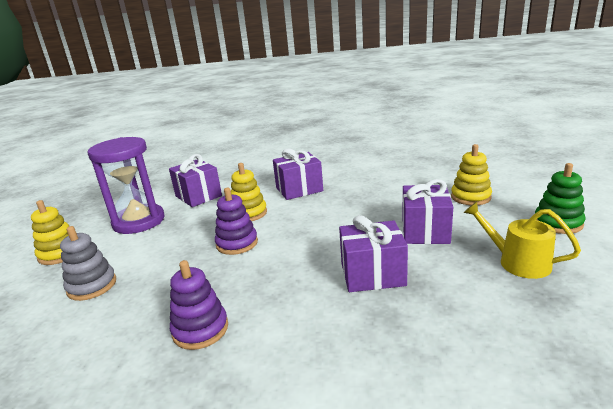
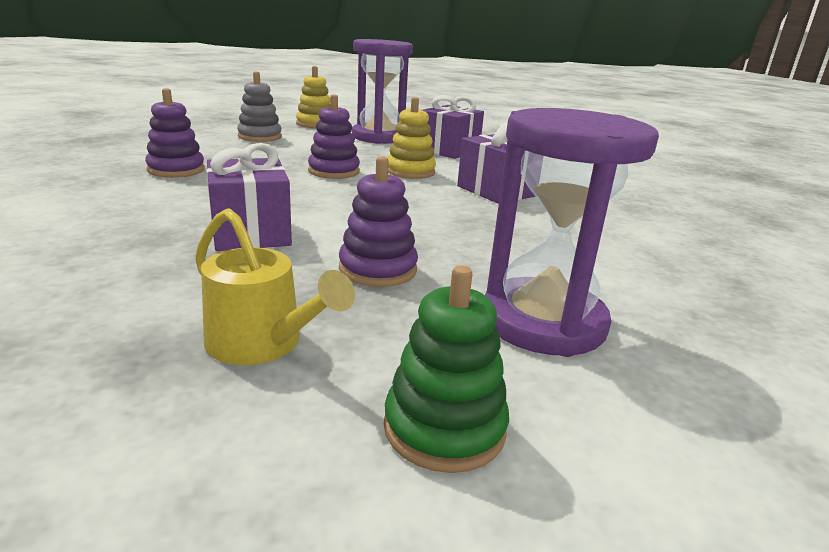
camera: 70 degrees right, 0 degrees up
(425, 231) = (378, 269): purple gift -> purple stacking toy
(470, 197) = (543, 322): yellow stacking toy -> purple hourglass
(517, 262) = (262, 344): yellow watering can -> yellow watering can turned 105 degrees clockwise

